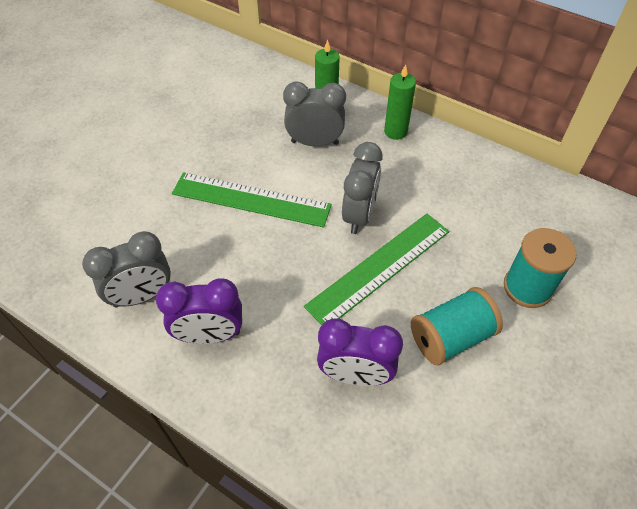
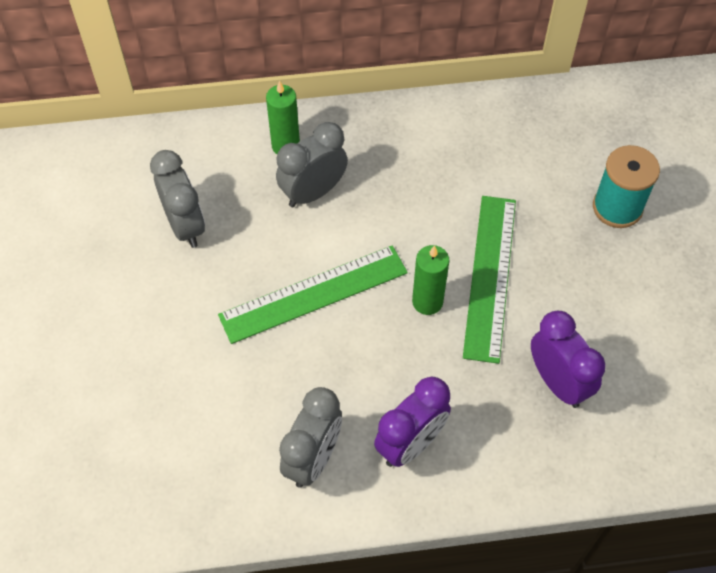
camera: 40 degrees left, 5 degrees up
(355, 375) = (557, 382): purple clock -> purple clock turned 90 degrees counterclockwise
(359, 215) = (426, 239): grey clock -> grey clock (185, 225)
(395, 131) = (377, 129): green candle -> green candle (427, 302)
(450, 337) = (598, 294): turquoise spool -> none

